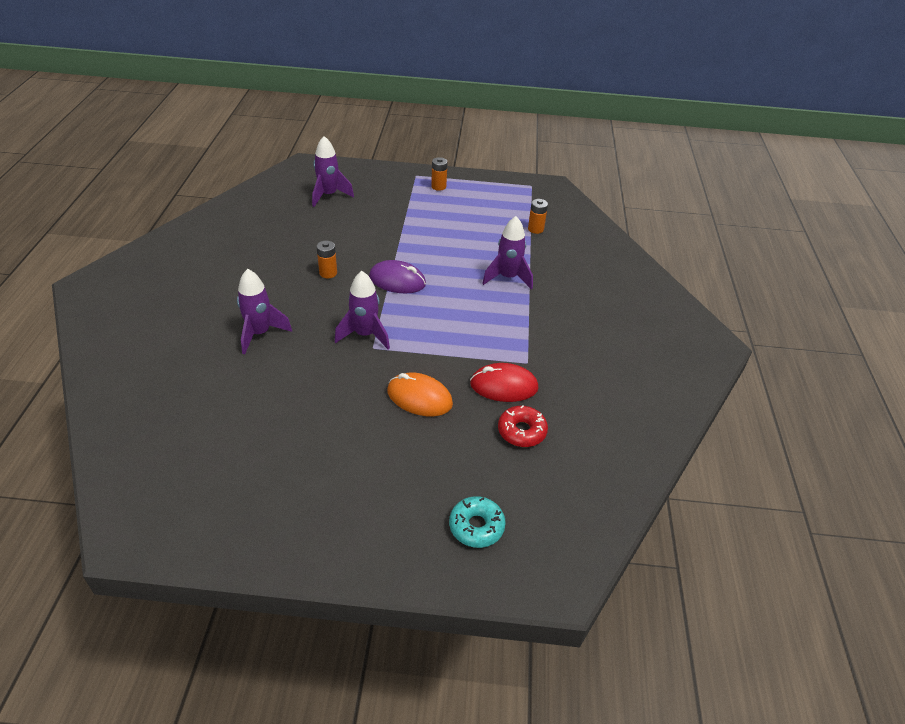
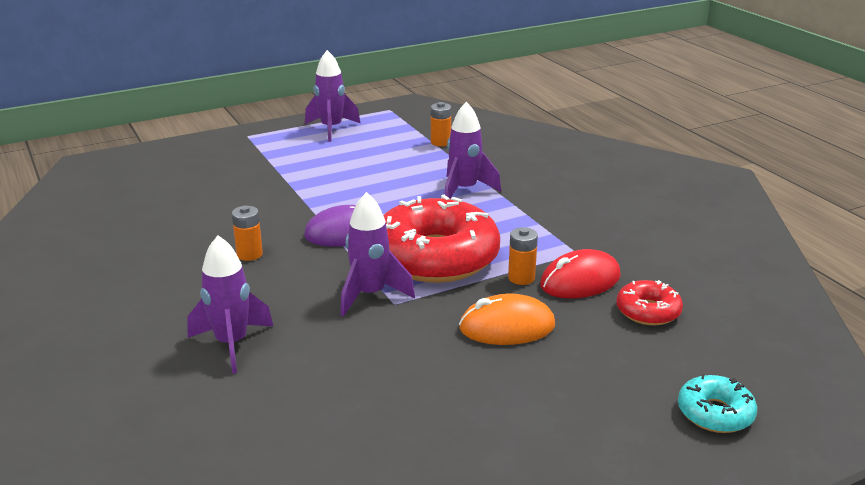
camera: 30 degrees left, 15 degrees down
(329, 195) = (158, 183): purple rocket -> purple rocket (331, 129)
(432, 324) = (435, 257): none -> red donut
(438, 186) = (287, 138): orange battery -> orange battery (521, 278)

